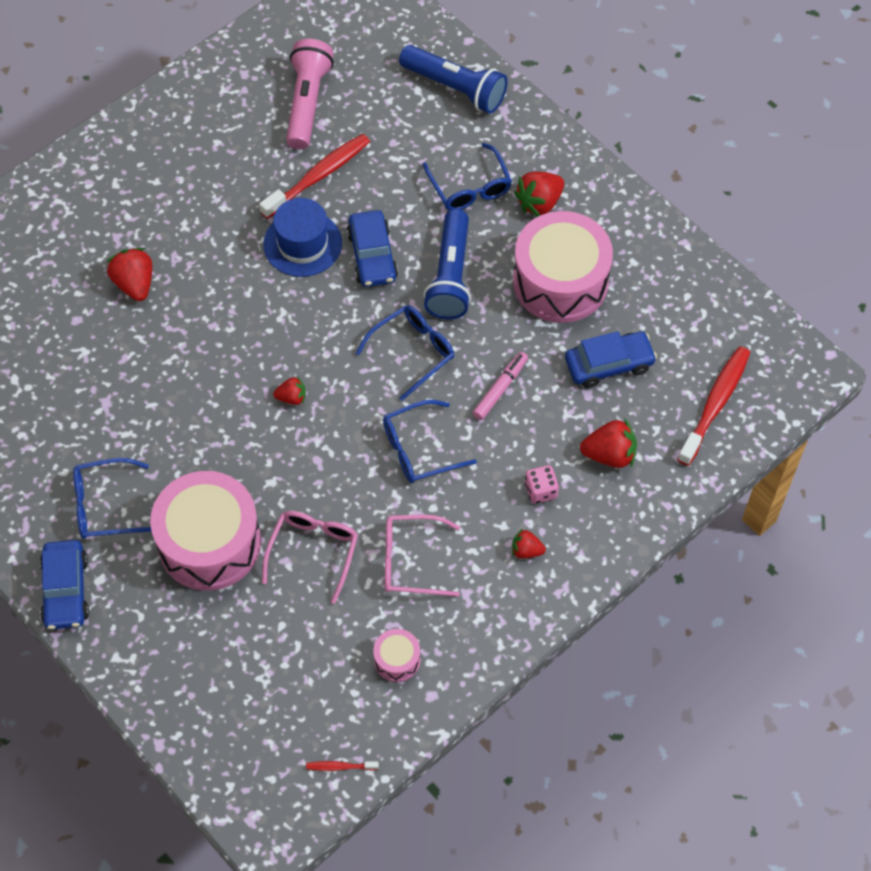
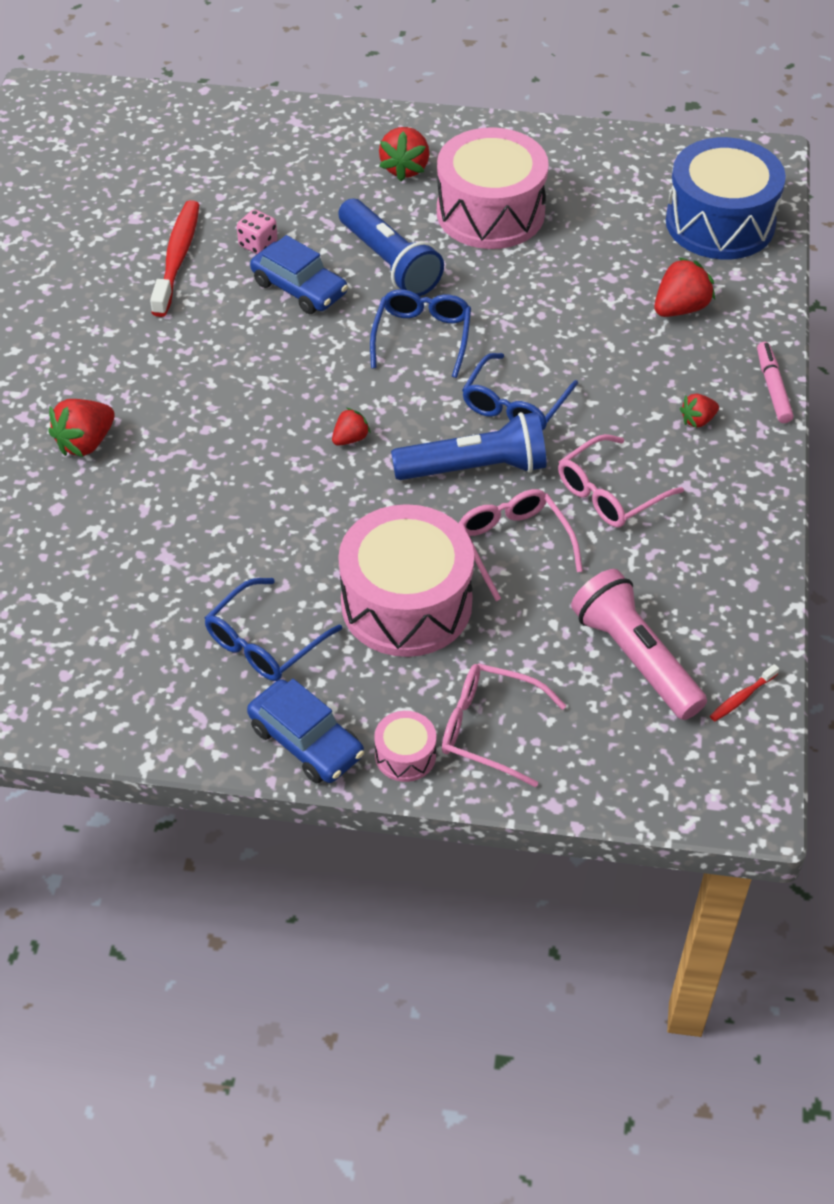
camera: 40 degrees left, 10 degrees down
(134, 284) = (85, 443): red strawberry -> red strawberry turned 75 degrees counterclockwise
(173, 666) = (490, 729): none -> pink glasses
(302, 244) = (221, 316): blue hat -> none
(307, 103) = (102, 210): pink flashlight -> pink flashlight (635, 658)
(397, 660) = (689, 577): pink drum -> pink drum (405, 755)
(455, 88) = (232, 128): blue flashlight -> blue flashlight (475, 468)
(469, 187) = (329, 190): blue glasses -> none
(500, 389) = (532, 317): pink marker -> pink marker (773, 388)
(540, 491) = (656, 369): pink dice -> pink dice (258, 244)
(609, 364) = (601, 246): blue car -> none
(715, 404) = (720, 223): red toothbrush -> blue drum

